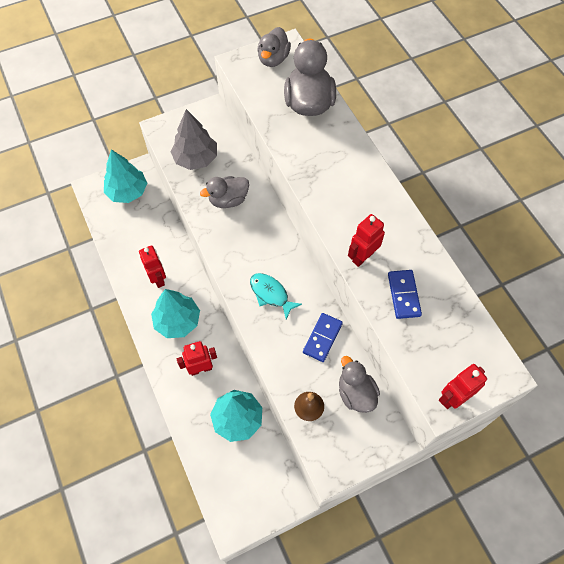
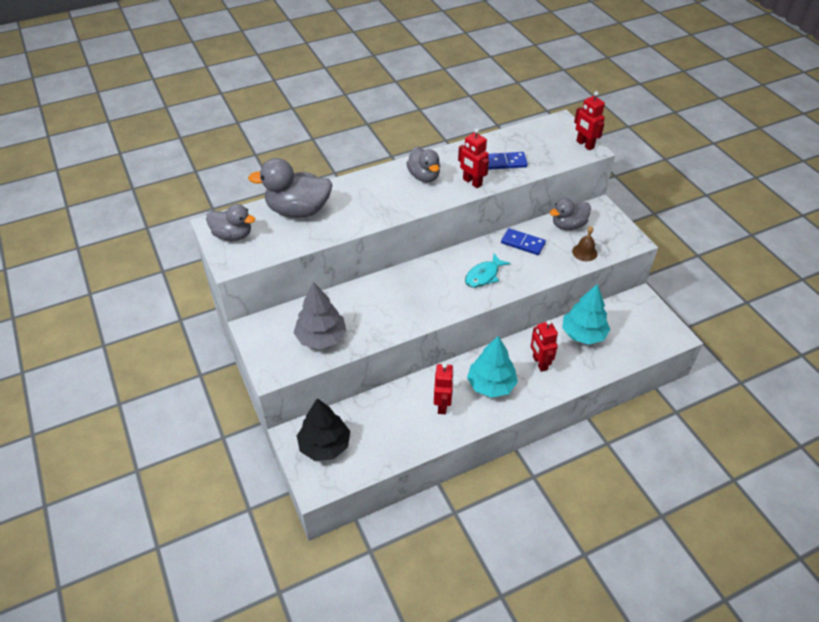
camera: 90 degrees left, 15 degrees down
(127, 192) = (324, 445): turquoise tree -> black tree
(158, 278) = (442, 405): red robot -> red robot turned 120 degrees clockwise
(228, 200) = (378, 308): grey duck -> grey duck (424, 176)

